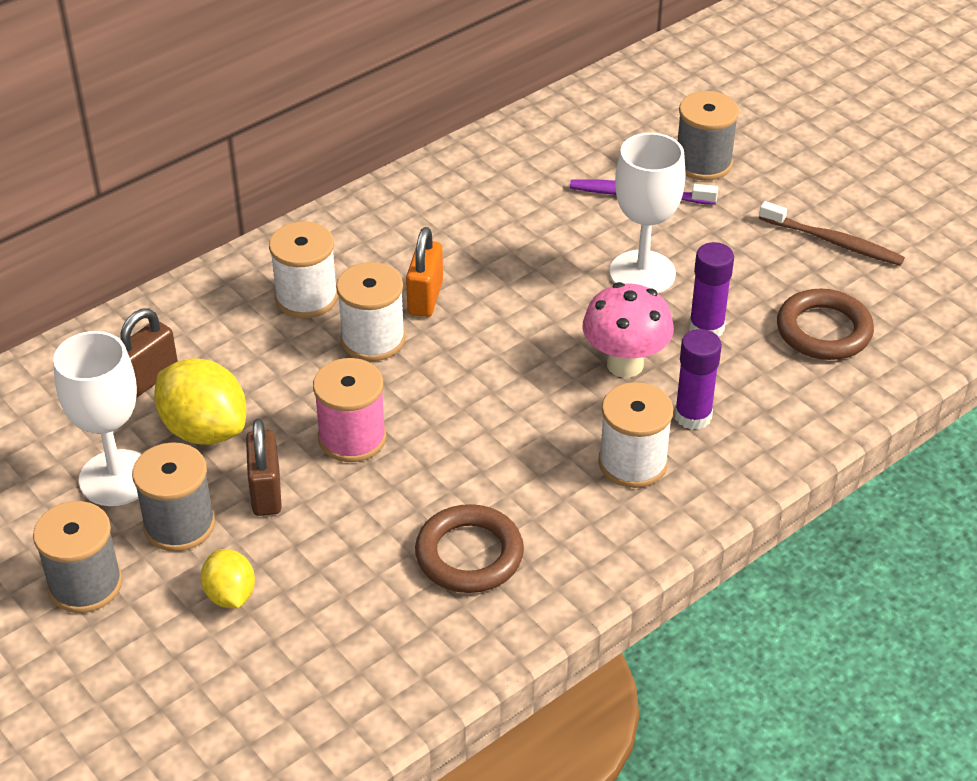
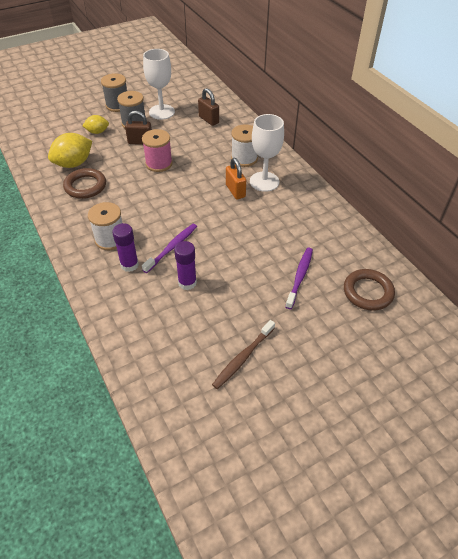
camera: 100 degrees right, 5 degrees up
(204, 430) = (177, 130): yellow lemon -> yellow lemon (74, 164)
(373, 339) = (213, 174): white spool -> none
(425, 298) = (235, 191): orange padlock -> orange padlock turned 45 degrees clockwise
(625, 364) = (172, 248): pink mushroom -> purple toothbrush
(642, 273) = (235, 266): white goblet -> white goblet (264, 181)
(703, 163) = (326, 311): grey spool -> none
(823, 330) = (170, 332): brown ring -> brown ring (368, 292)

